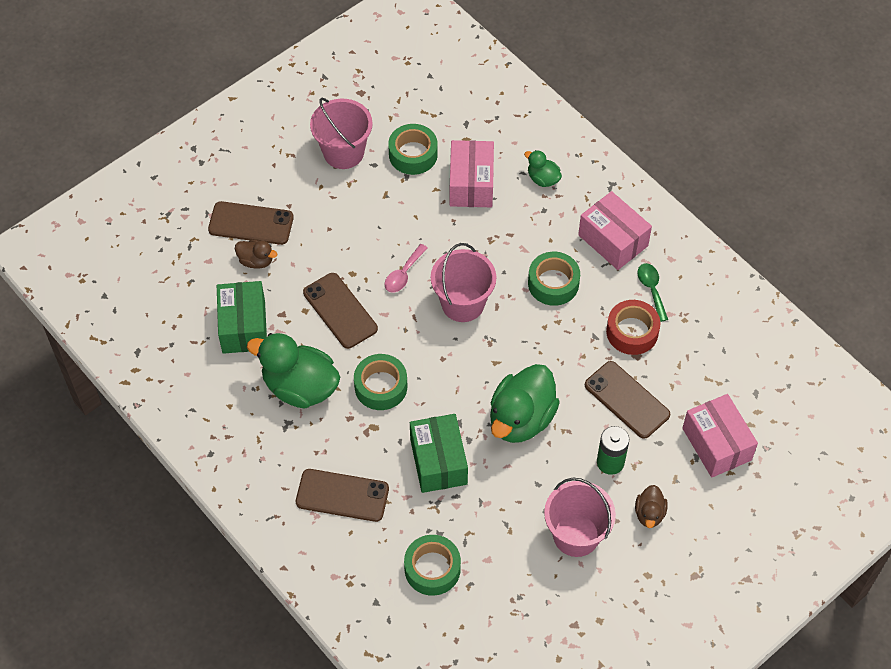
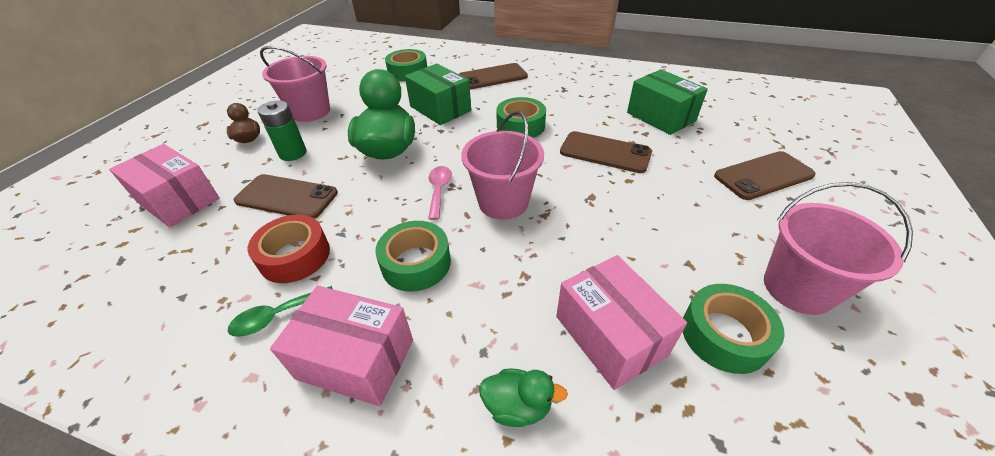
camera: 150 degrees right, 15 degrees down
(256, 261) = (715, 154): brown duck -> none
(300, 387) = (578, 105): green duck -> none
(403, 274) = (583, 200): pink spoon -> pink spoon (439, 190)
(651, 289) = (277, 316): green spoon -> green spoon turned 105 degrees clockwise

